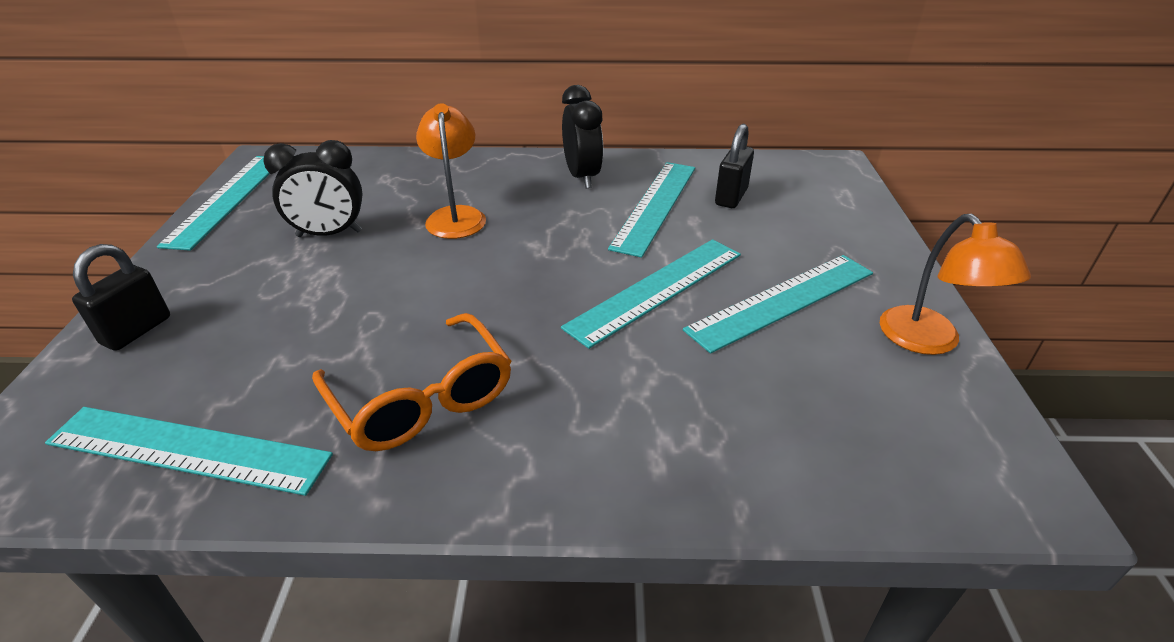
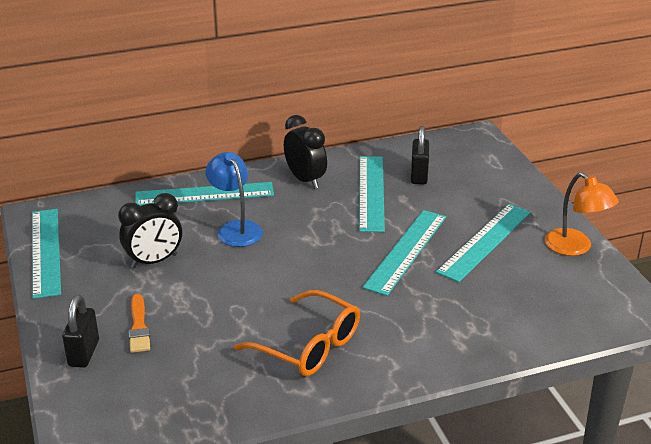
camera: 20 degrees left, 5 degrees down
(188, 449) = (193, 404): turquoise ruler -> turquoise ruler (204, 194)
(233, 312) = (139, 327): none -> orange brush
(456, 216) = (236, 229): orange lamp -> blue lamp

